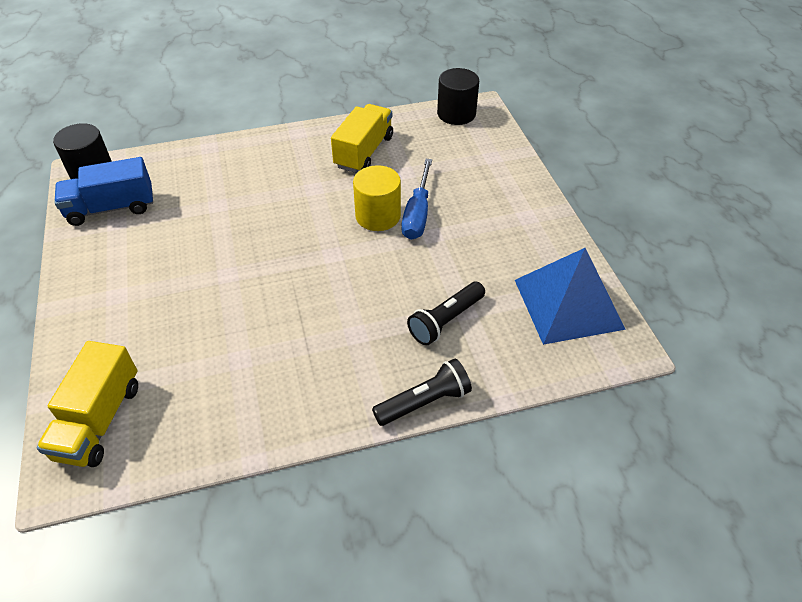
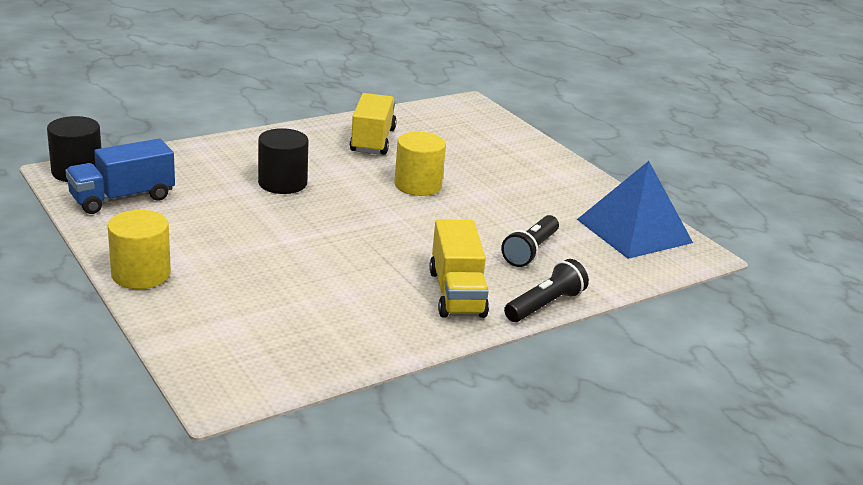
camera: 20 degrees left, 20 degrees down
(78, 307) = (141, 274): none -> yellow cylinder
(99, 420) = (228, 351): yellow truck -> yellow truck (456, 293)
(417, 214) = (456, 181): blue screwdriver -> none
(456, 114) = (448, 108): black cylinder -> black cylinder (282, 183)

